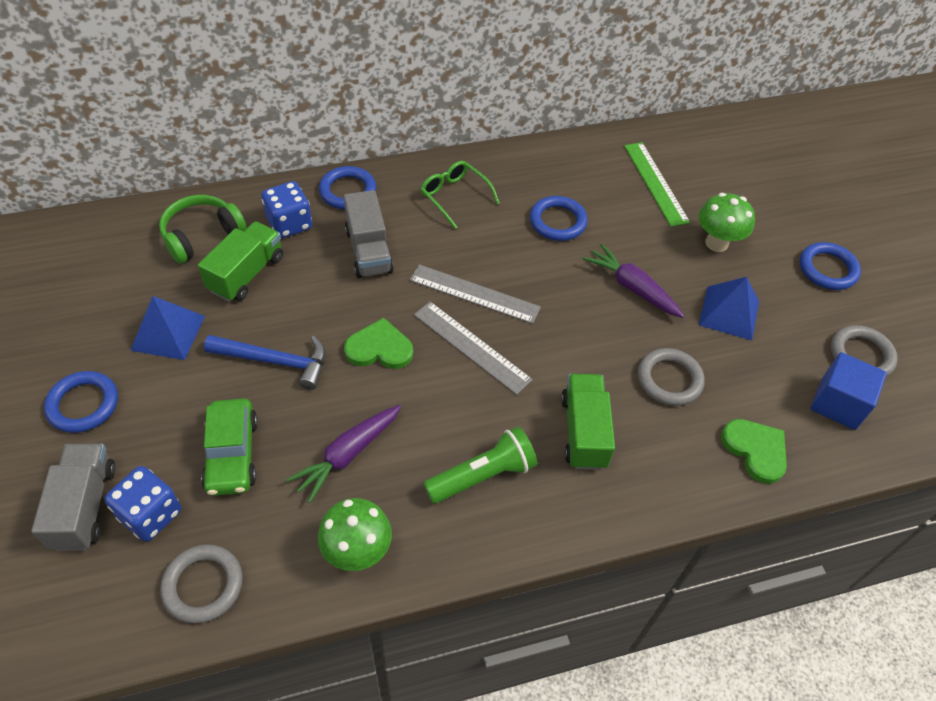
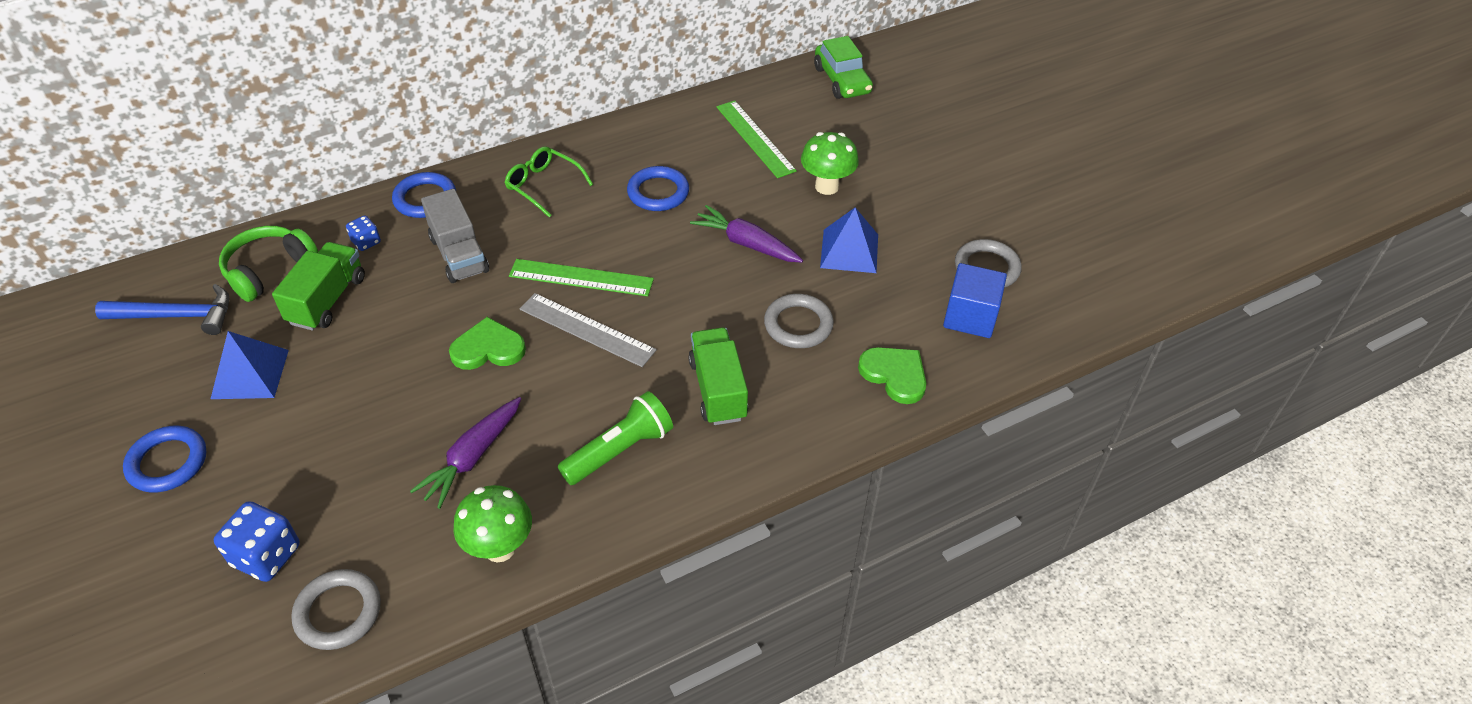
camera: 10 degrees left, 5 degrees down
(85, 506) = (190, 562): grey truck -> none
(232, 454) = (346, 480): green car -> green car (842, 80)
(275, 361) = (376, 381): blue hammer -> blue hammer (177, 316)
(289, 224) = (366, 242): blue dice -> blue dice, size x0.56
(474, 294) = (581, 278): grey ruler -> green ruler
(827, 269) = (942, 193): blue ring -> none

